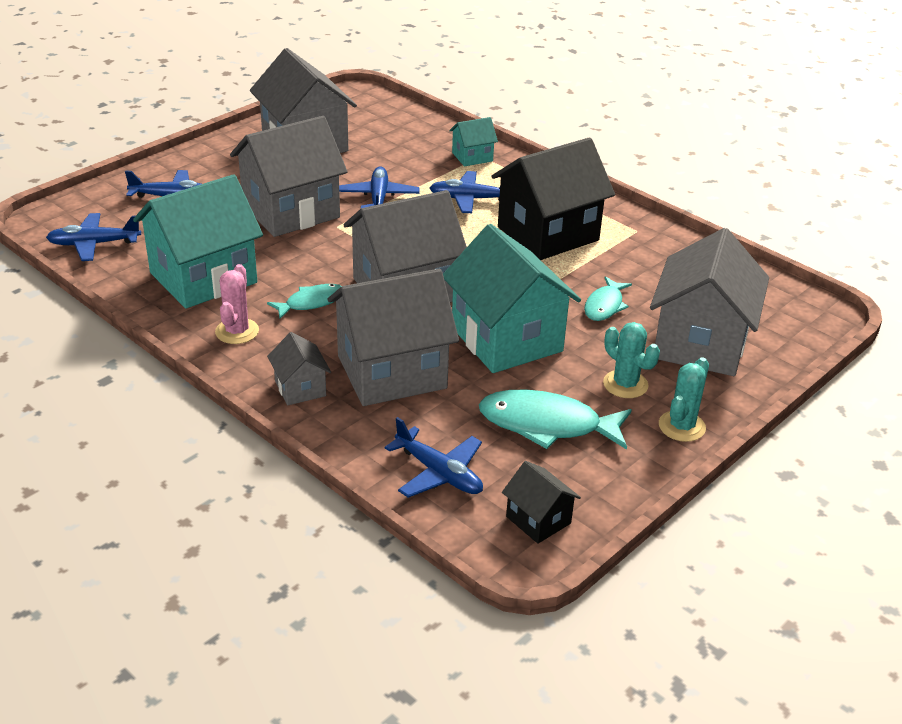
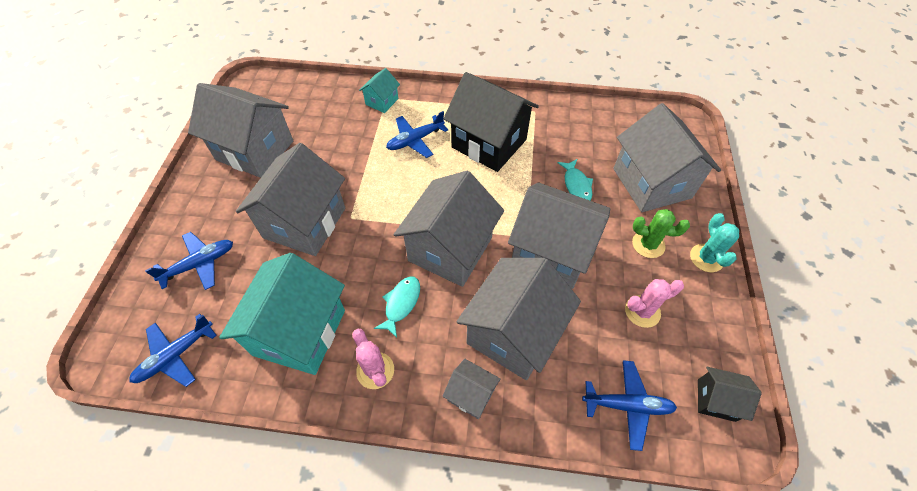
camera: 35 degrees left, 20 degrees up
(378, 197) = (355, 173): blue plane -> none
(506, 339) = (551, 252): turquoise house -> grey house
(547, 425) = (642, 311): turquoise fish -> pink cactus
(548, 234) = (489, 143): black house -> black house turned 75 degrees counterclockwise
(625, 384) = (648, 244): turquoise cactus -> green cactus

